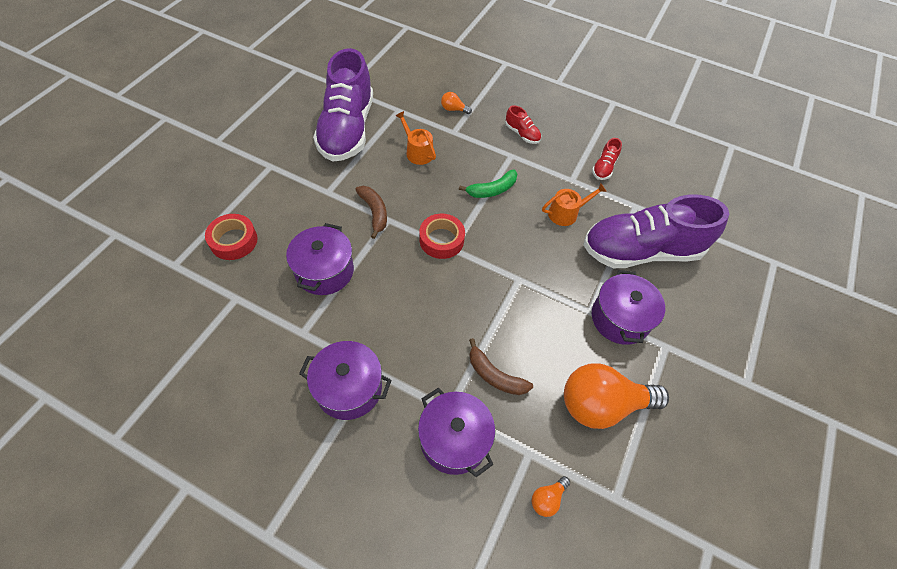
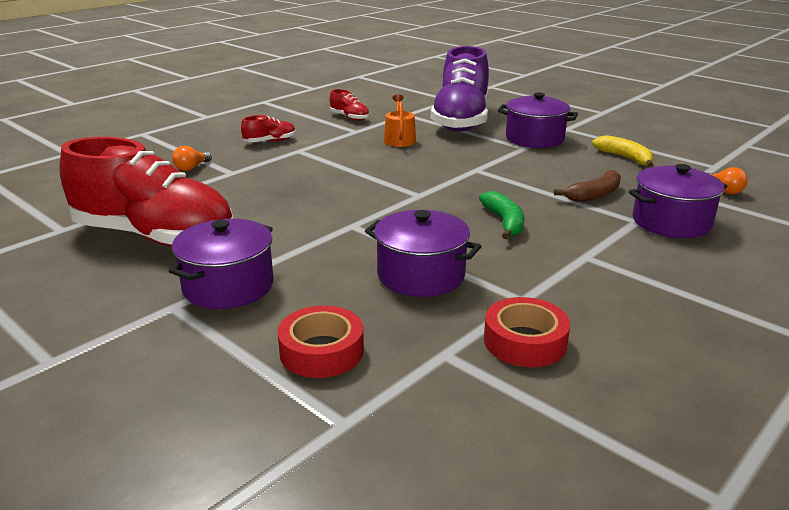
camera: 70 degrees left, 30 degrees down
(347, 129) = (154, 236): purple shoe -> red shoe
(349, 388) = (611, 273): purple pot -> purple pot (228, 286)
(374, 212) = (335, 232): brown banana -> none
(417, 152) = (247, 196): orange watering can -> none
(441, 240) = (404, 198): red tape -> red tape (525, 341)
(492, 190) = (344, 165): green banana -> green banana (504, 222)
(602, 404) = (625, 158): orange light bulb -> yellow banana

